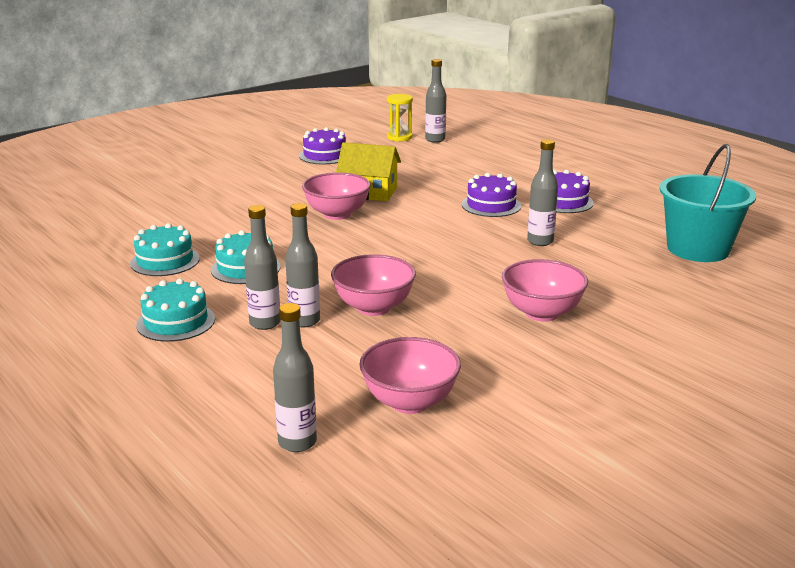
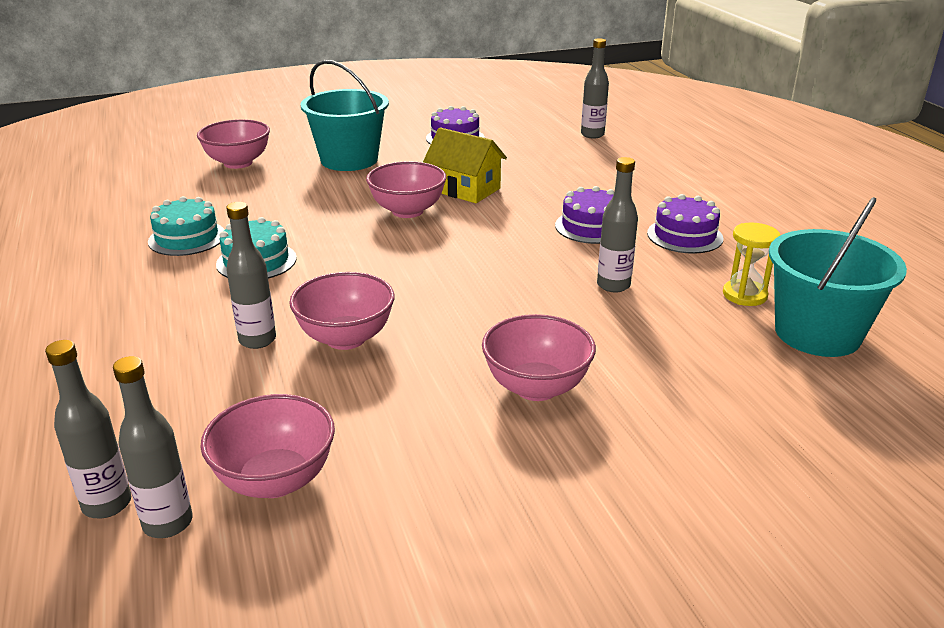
camera: 20 degrees right, 5 degrees up
(149, 198) = (238, 163): none -> pink bowl
(176, 322) = (130, 313): turquoise cake -> none
(248, 183) = (349, 160): none -> turquoise bucket
(265, 323) = (215, 334): grey bottle -> grey bottle (168, 523)
(399, 137) = (554, 127): yellow hourglass -> yellow hourglass (744, 295)

